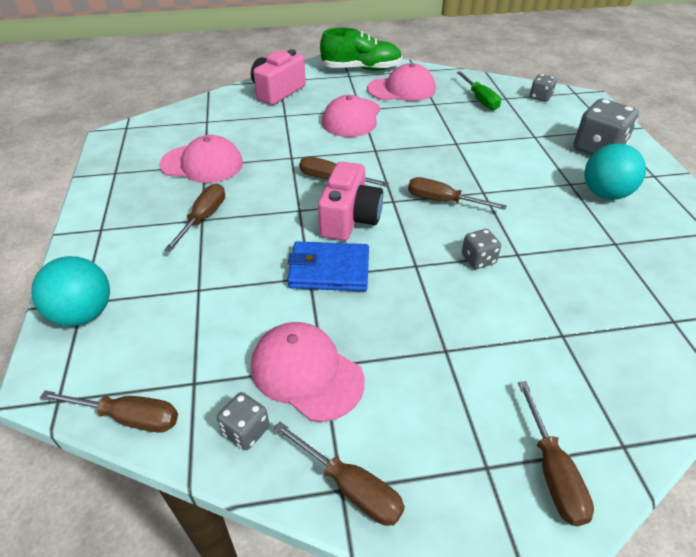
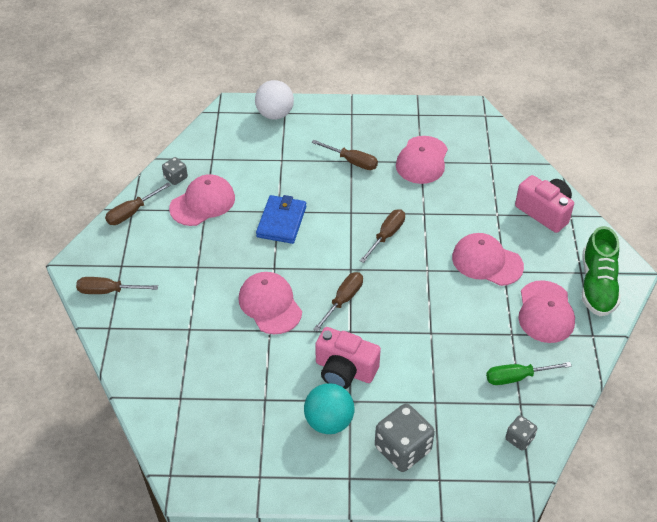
camera: 100 degrees right, 5 degrees up
(83, 314) = (275, 114): turquoise ball -> white ball
(129, 417) = (199, 137): brown screwdriver -> none
(349, 219) = (333, 239): pink camera -> pink camera (344, 370)
(478, 259) = (270, 304): grey dice -> pink cap

